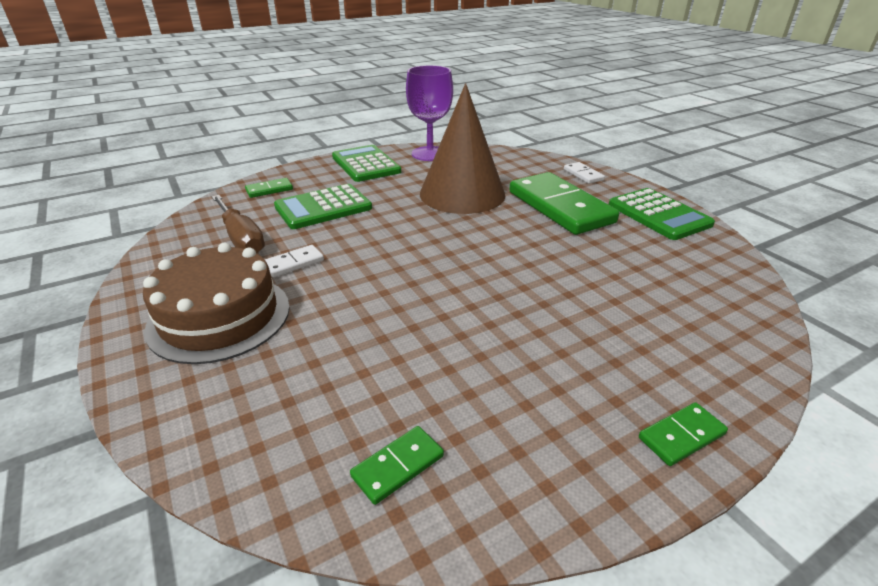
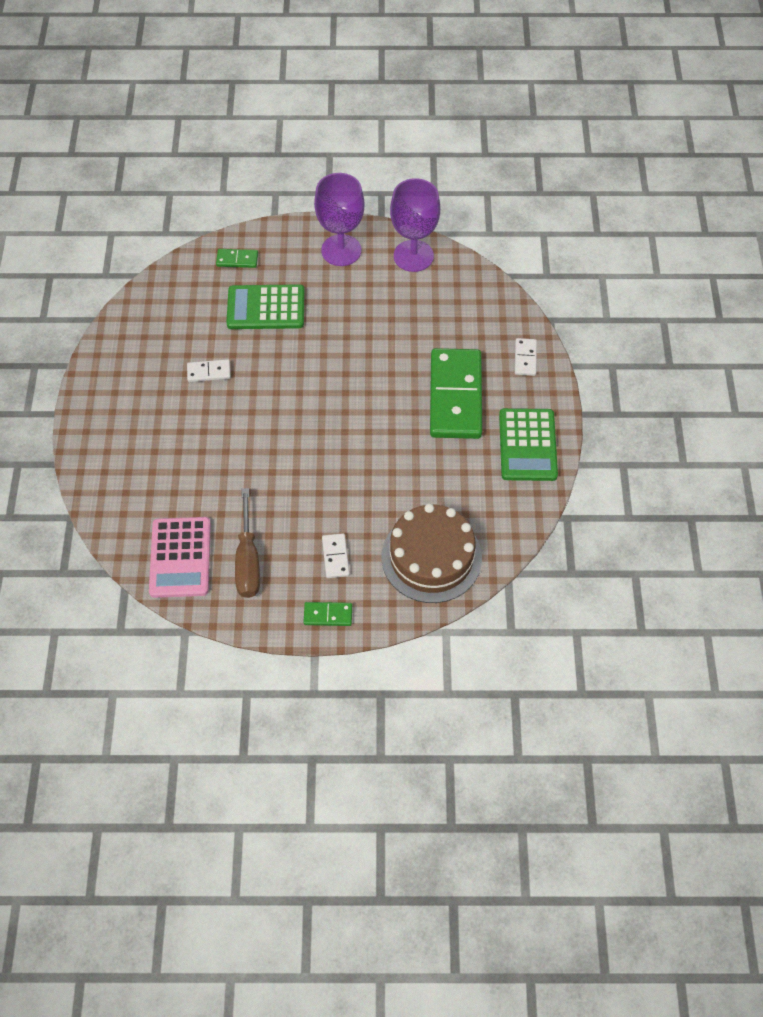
camera: 30 degrees right, 25 degrees up
(219, 316) = (141, 406): brown cake -> brown cake (431, 557)
(241, 238) = (187, 323): brown screwdriver -> brown screwdriver (248, 560)
(366, 164) = (341, 250): green calculator -> purple goblet
(398, 466) = (180, 557): green domino -> pink calculator
(462, 194) = (390, 339): brown cone -> none
(608, 364) = (335, 557): none -> white domino

